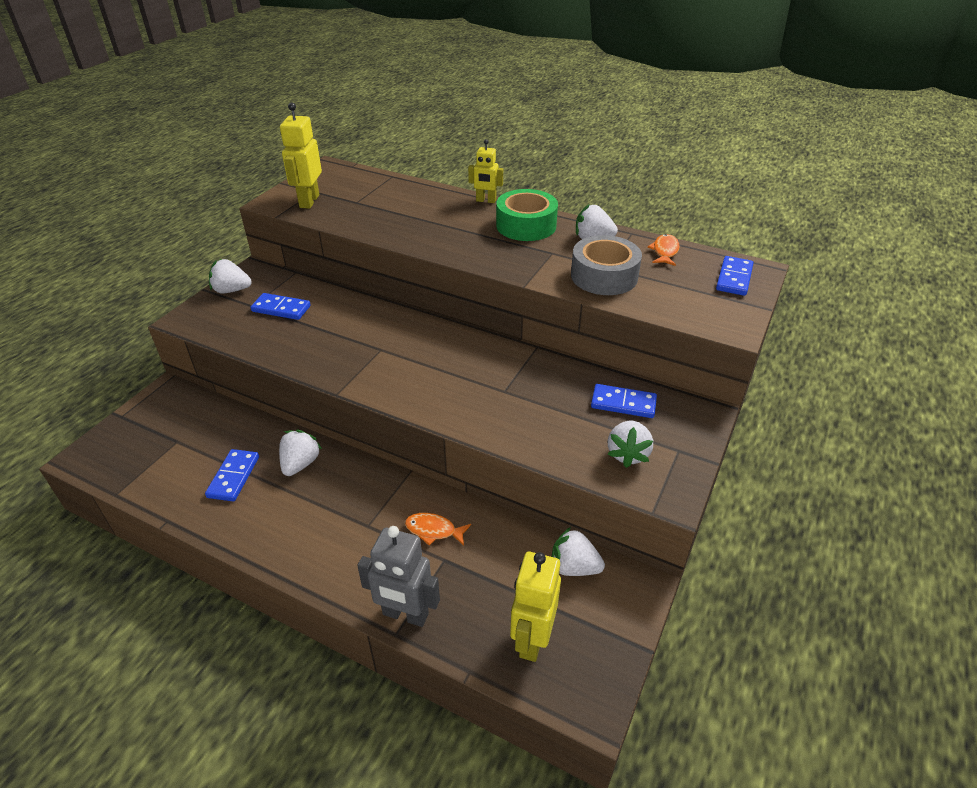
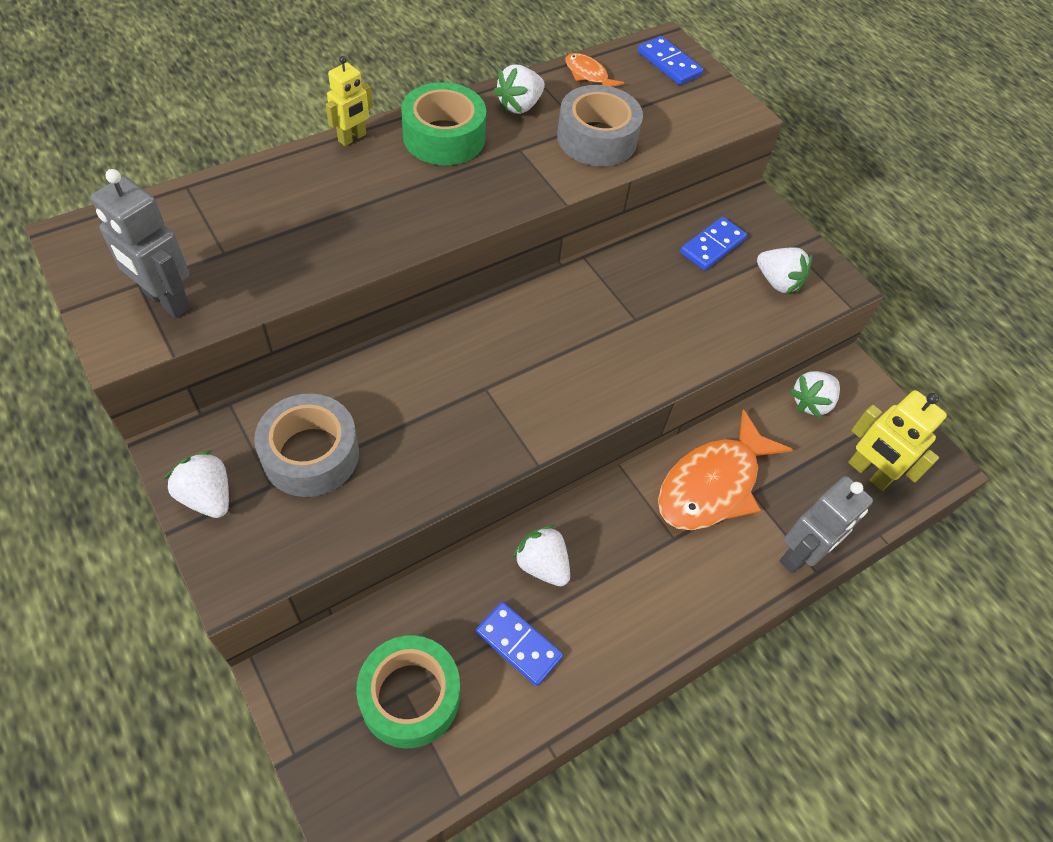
camera: 65 degrees left, 15 degrees up
(175, 444) = (410, 696): none -> green tape
(231, 290) = (207, 496): white strawberry -> white strawberry turned 105 degrees clockwise
(281, 309) = (310, 454): blue domino -> grey tape
(309, 201) = (166, 300): yellow robot -> grey robot
(433, 530) = (713, 484): orange fish -> orange fish, size x2.22

